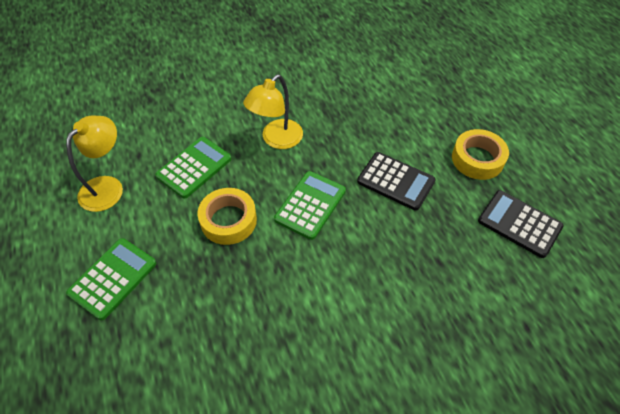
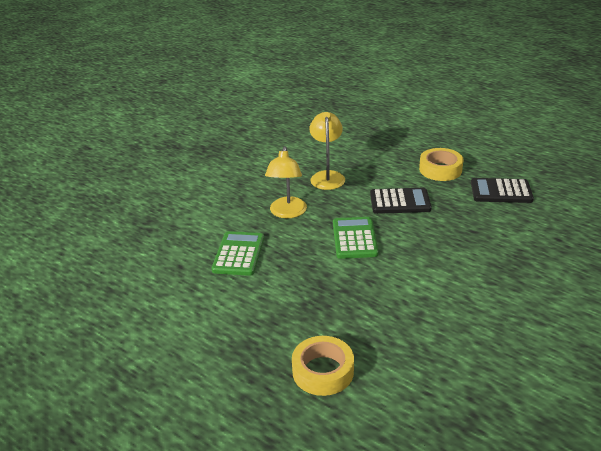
camera: 30 degrees left, 20 degrees down
(107, 186) = (175, 295): yellow lamp -> yellow lamp (327, 176)
(113, 278) = (247, 346): green calculator -> none
(228, 220) = (302, 272): yellow tape -> yellow tape (323, 371)

